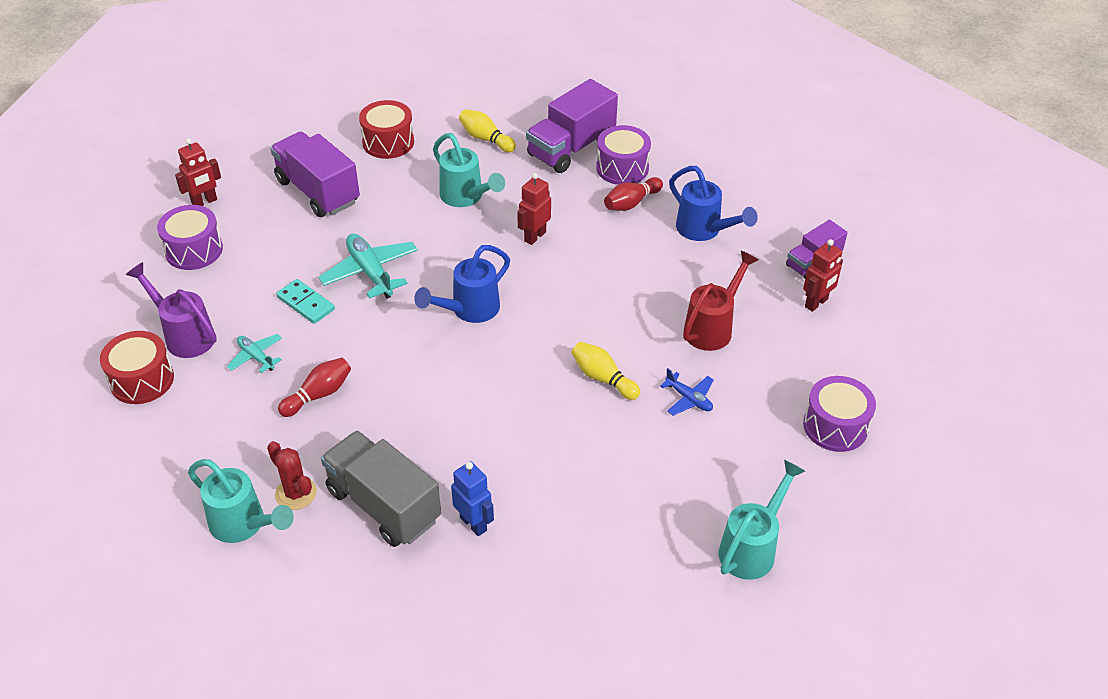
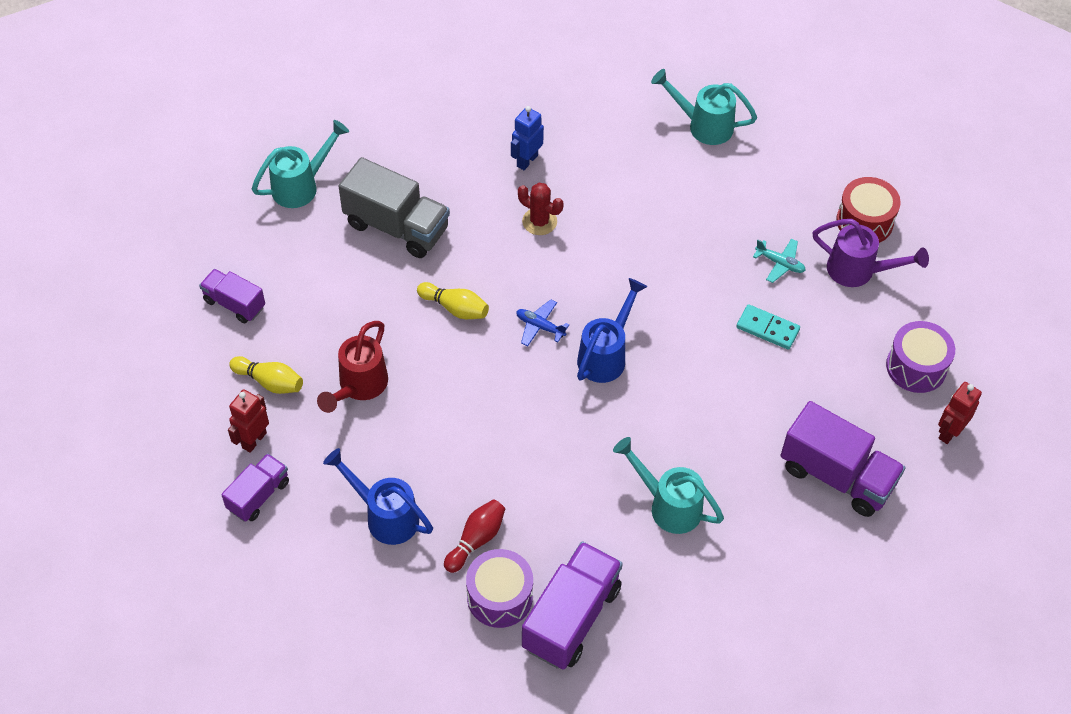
camera: 165 degrees right, 10 degrees up
(296, 493) = (677, 155): red cactus -> red cactus (539, 221)
(318, 395) = (704, 239): red bowling pin -> none
(370, 272) = (724, 379): turquoise plane -> none
(383, 505) = (603, 160): grey truck -> grey truck (397, 226)
(388, 142) = (798, 575): red drum -> none
(473, 523) = (527, 160): blue robot -> blue robot turned 90 degrees clockwise
(486, 139) = (682, 609): yellow bowling pin -> yellow bowling pin (270, 382)
(534, 236) = (571, 464): red robot -> none
(689, 399) = (371, 303): blue plane -> blue plane (540, 326)
(752, 547) = (302, 185): turquoise watering can -> turquoise watering can turned 150 degrees counterclockwise
(835, 426) = (234, 304): purple drum -> purple truck

